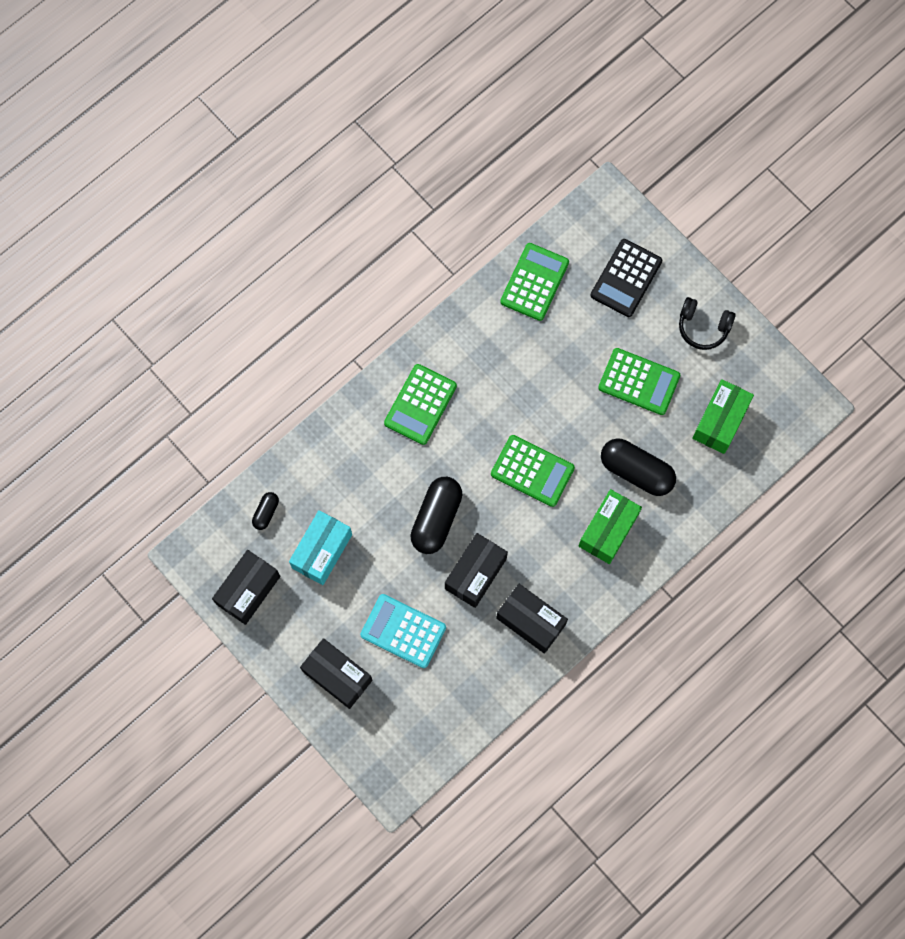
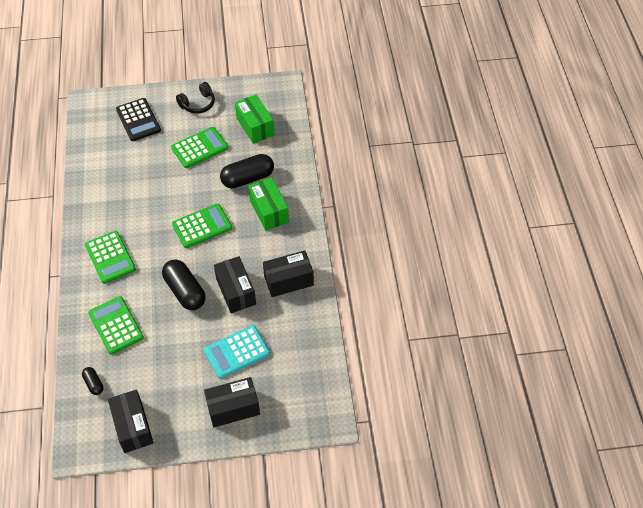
camera: 55 degrees left, 20 degrees down
(322, 551) = (147, 366): turquoise box -> none
(534, 282) = (97, 160): green calculator -> green calculator (116, 325)

